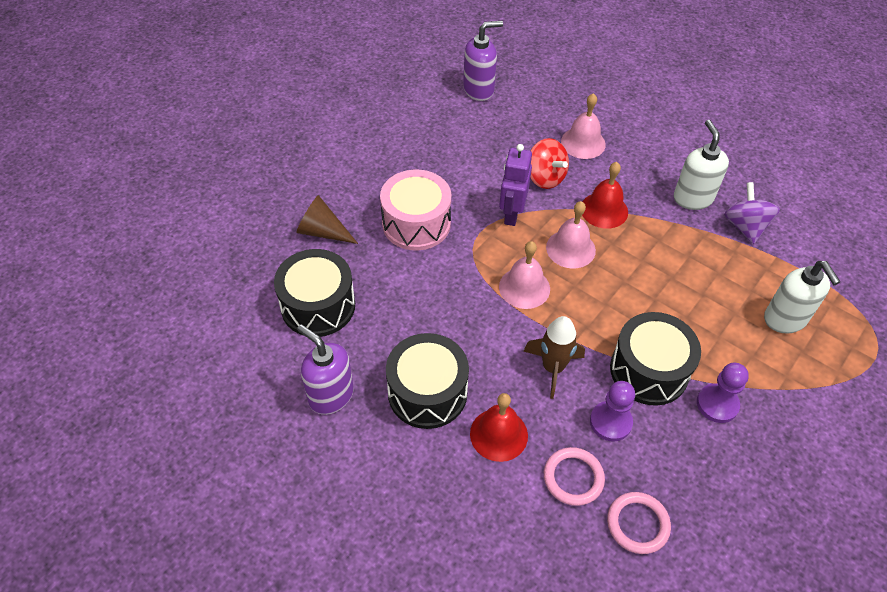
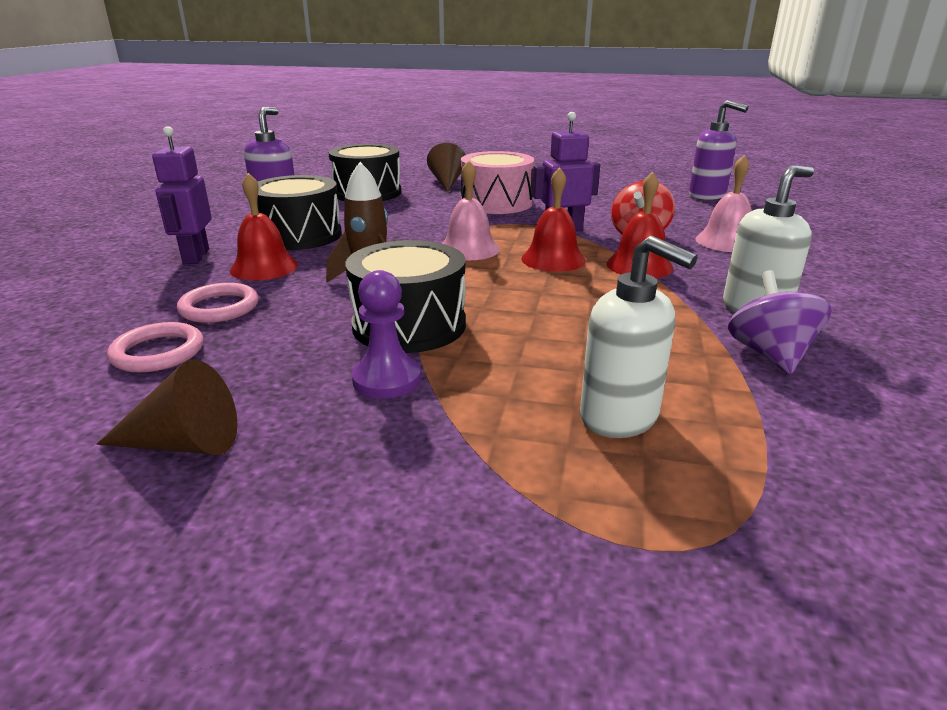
camera: 65 degrees right, 25 degrees down
(445, 483) = (195, 257): none -> purple robot
(570, 248) = (553, 259): pink bell -> red bell
(610, 422) = (311, 315): purple pawn -> none
(745, 226) = (769, 354): purple spinning top -> purple spinning top turned 60 degrees counterclockwise
(758, 516) = (184, 444): none -> brown cone
(785, 319) = (620, 417): white soap dispenser -> white soap dispenser turned 90 degrees counterclockwise

